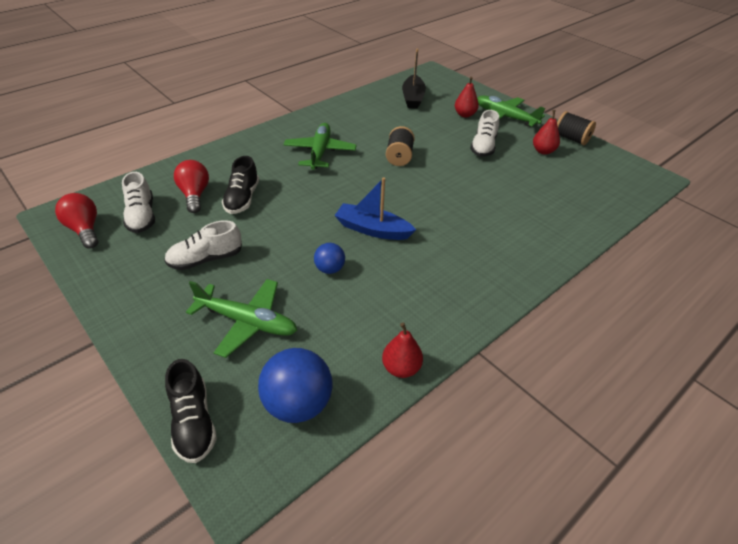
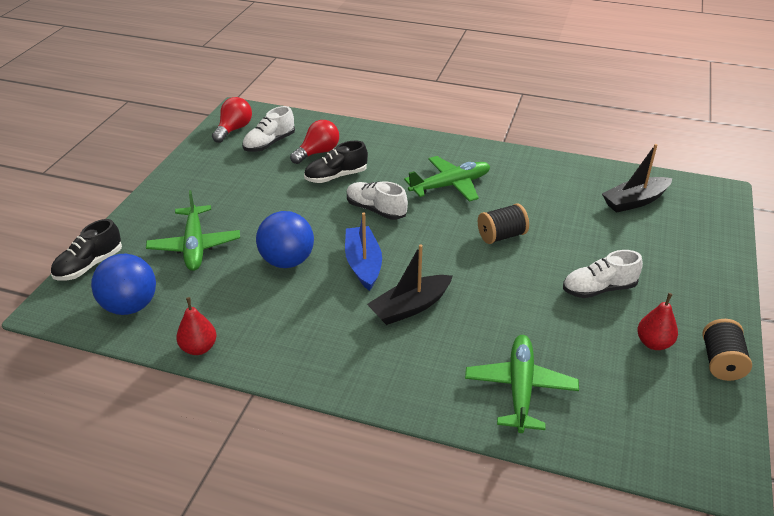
camera: 60 degrees right, 5 degrees down
(205, 259) = (246, 195): white shoe -> white shoe (375, 210)
(330, 269) = (287, 261): blue ball -> blue ball, size x1.81
(441, 227) = (410, 307): none -> black boat
(464, 115) = (652, 251): red pear -> none
(505, 117) = (694, 286): green plane -> green plane (520, 389)

